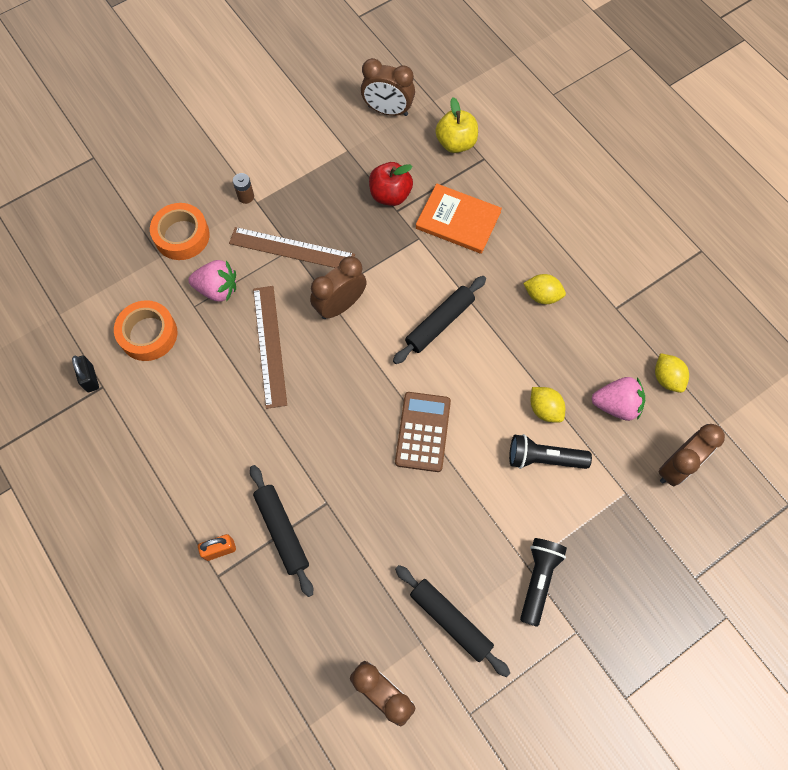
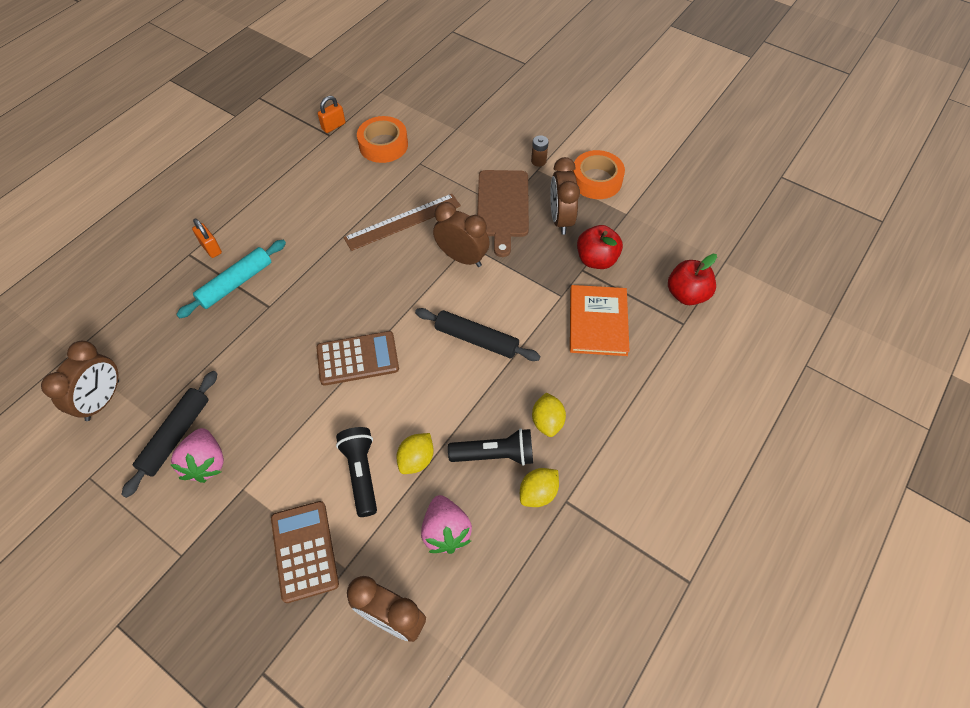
camera: 70 degrees right, 10 degrees down
(90, 378) = (333, 126): black padlock -> orange padlock
(182, 236) = (480, 135): orange tape -> orange tape (596, 180)
(217, 289) = (441, 172): pink strawberry -> pink strawberry (206, 463)
(282, 531) = (236, 283): black rolling pin -> turquoise rolling pin
(291, 249) = (502, 207): brown ruler -> brown cutting board
(388, 111) = (689, 230): brown clock -> brown clock (560, 219)
(456, 143) = (686, 294): yellow apple -> red apple
(538, 579) = (230, 503): black flashlight -> black flashlight (495, 455)
(602, 523) = (304, 551): none -> brown calculator
(667, 378) = (499, 580): yellow lemon -> yellow lemon (538, 493)

